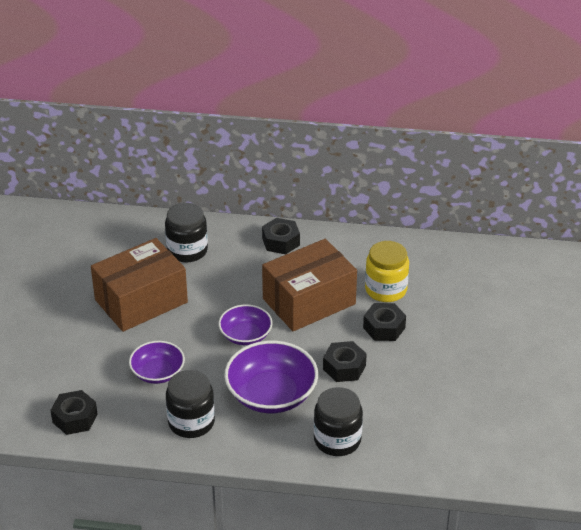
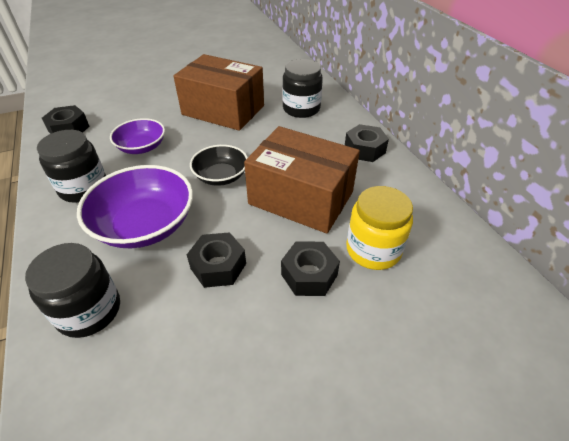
camera: 60 degrees right, 5 degrees up
(245, 335) = (221, 176): purple bowl -> black bowl

